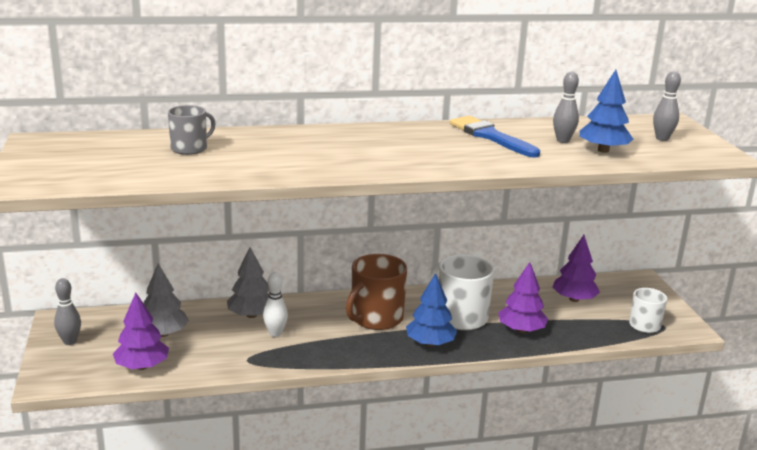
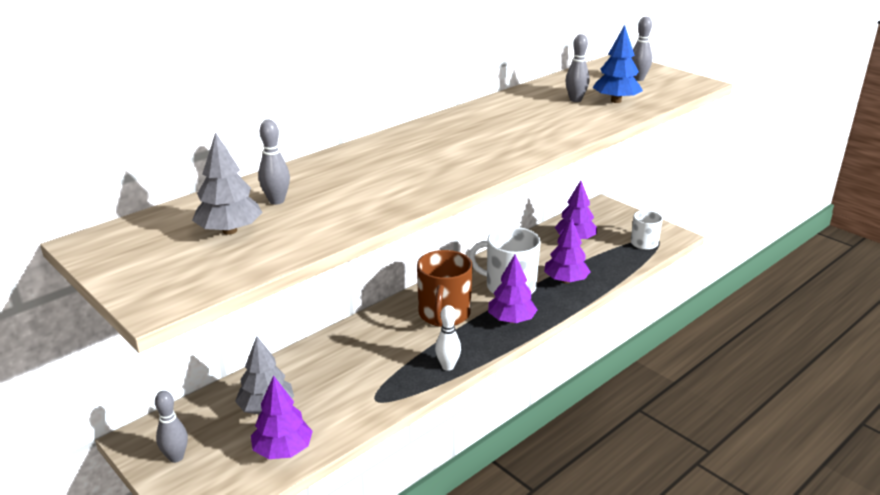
camera: 30 degrees left, 5 degrees up
(190, 148) = (276, 201): grey mug -> grey bowling pin
(251, 315) = (331, 354): grey tree -> grey tree (229, 231)
(275, 333) = (373, 363): white bowling pin -> white bowling pin (448, 366)
(430, 343) = (511, 320): blue tree -> purple tree
(490, 136) = (518, 111): blue brush -> none

